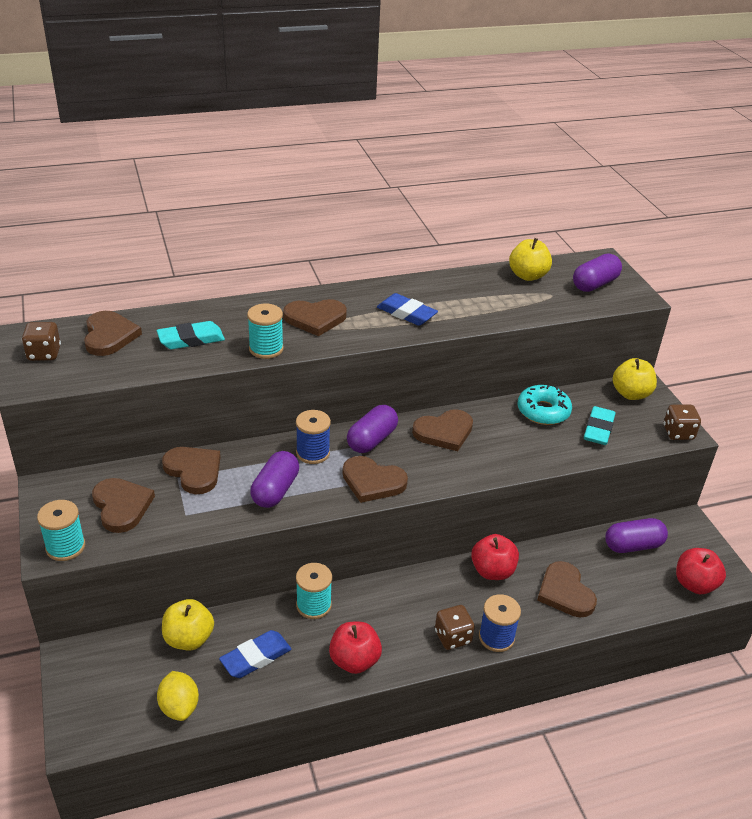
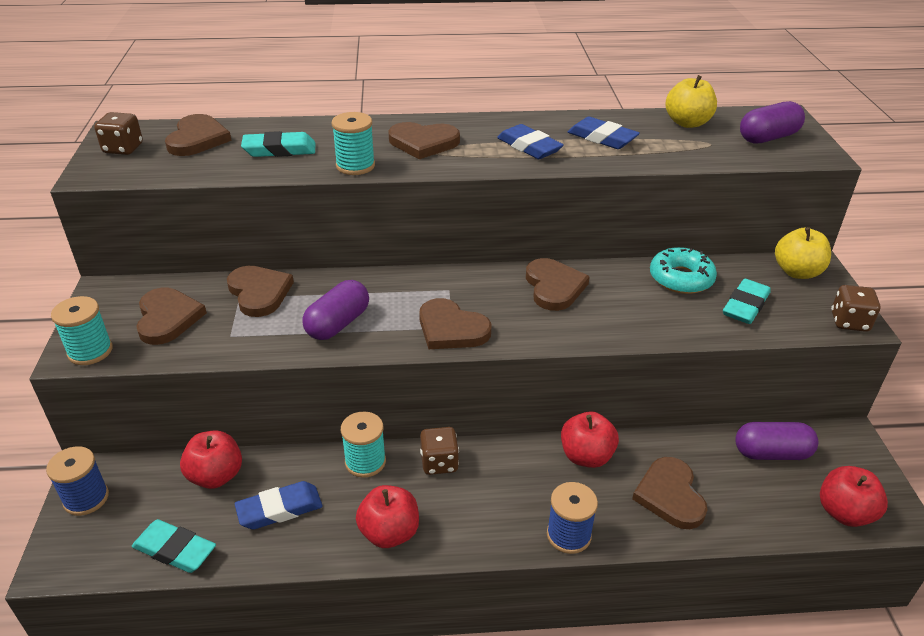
camera: 15 degrees right, 0 degrees up
(179, 707) = (175, 550): yellow lemon -> turquoise eraser
(189, 639) = (216, 476): yellow apple -> red apple
(313, 453) = (395, 290): blue spool -> blue spool (86, 498)
(372, 440) = (467, 285): purple capsule -> none
(444, 432) = (554, 287): brown heart -> brown heart turned 90 degrees counterclockwise
(452, 637) = (515, 525): brown dice -> brown dice (439, 462)
(463, 298) = (602, 138): none -> blue eraser

